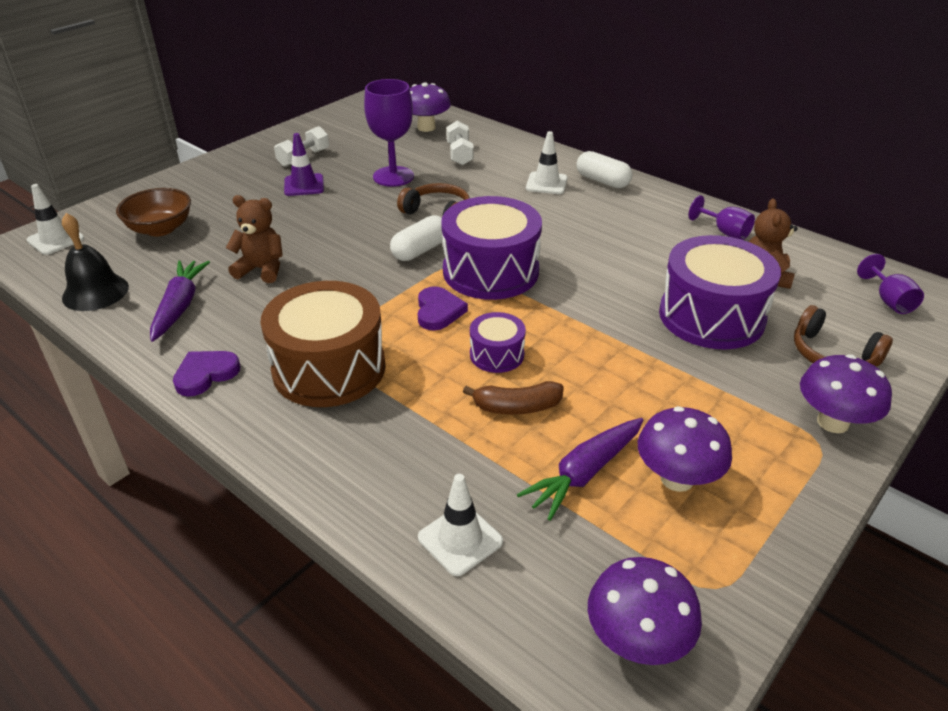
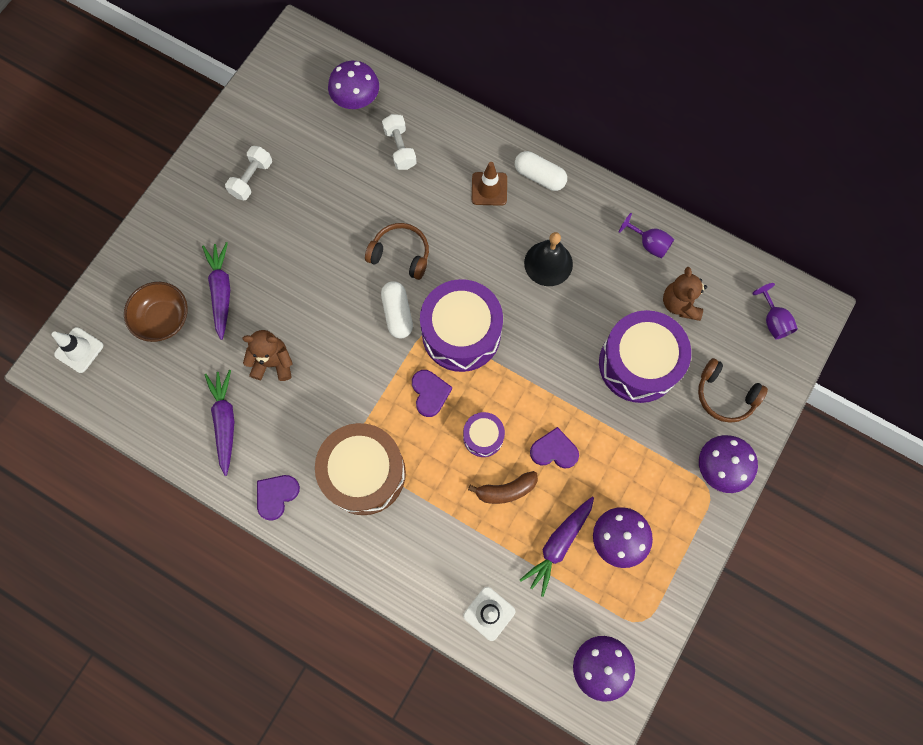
camera: 10 degrees left, 35 degrees up
(95, 292) = (149, 415): black bell -> black bell (548, 263)
(233, 218) = (221, 291): none -> purple carrot
(304, 185) = (267, 228): purple traffic cone -> none
(393, 176) = (346, 199): purple goblet -> none
(420, 250) = (397, 314): white capsule -> white capsule turned 45 degrees counterclockwise
(546, 183) = (489, 189): white traffic cone -> brown traffic cone
(591, 377) = (554, 450): none -> purple heart

